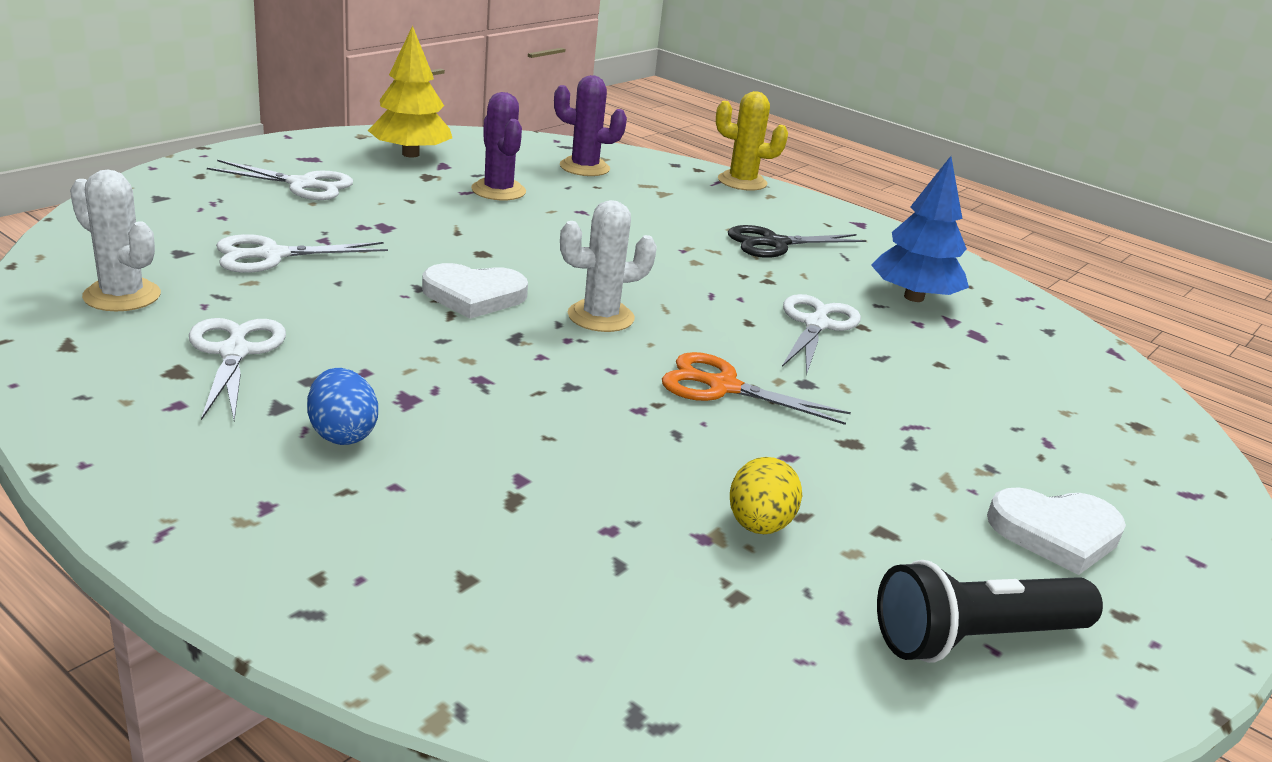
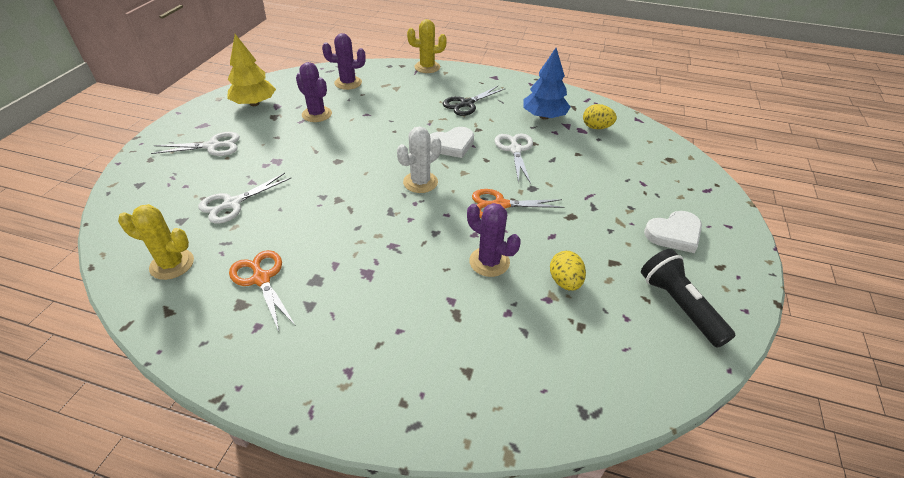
camera: 20 degrees left, 15 degrees up
(122, 296) = (172, 264): white cactus -> yellow cactus
(234, 352) = (261, 279): white scissors -> orange scissors
(342, 434) = (352, 309): blue egg -> none
(474, 295) = (353, 192): white heart -> white heart (451, 145)
(635, 452) = (489, 262): none -> purple cactus
(975, 639) = (679, 305): black flashlight -> black flashlight turned 105 degrees clockwise
(1011, 339) = (596, 127): none -> yellow egg

